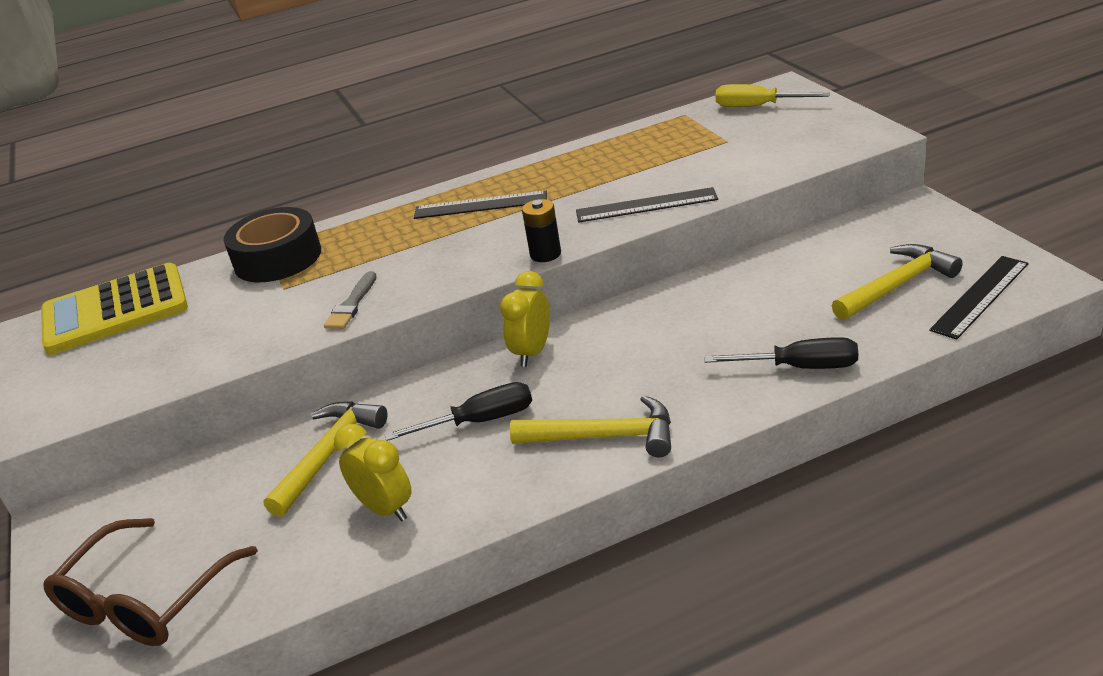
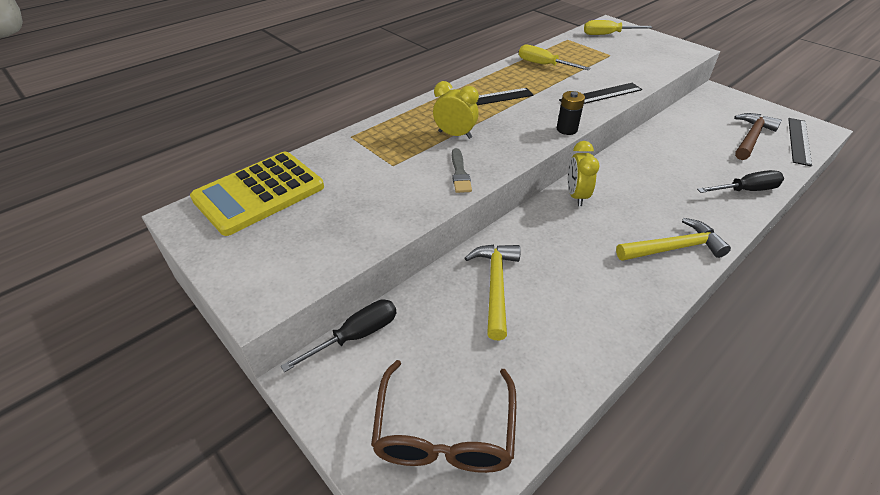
camera: 25 degrees left, 10 degrees up
(278, 258) = (368, 143): black tape -> none
(385, 509) = (573, 321): yellow clock -> yellow clock (455, 135)
(479, 421) = (583, 247): black screwdriver -> black screwdriver (356, 336)
(606, 156) = (543, 65): none -> yellow screwdriver
(897, 285) = (751, 137): yellow hammer -> brown hammer

